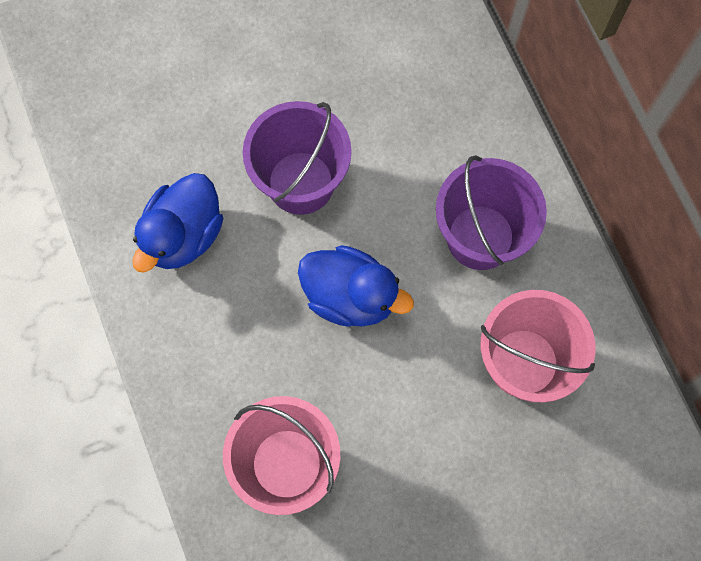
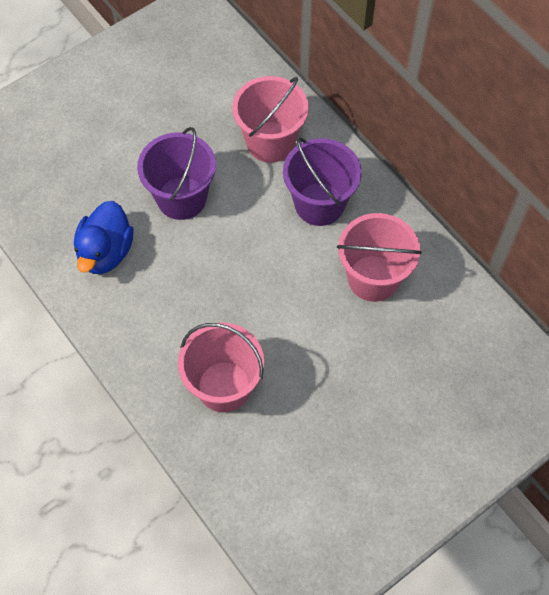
camera: 15 degrees left, 10 degrees down
(350, 296) = (238, 264): blue duck -> none
(439, 130) = (270, 142): none -> pink bucket

